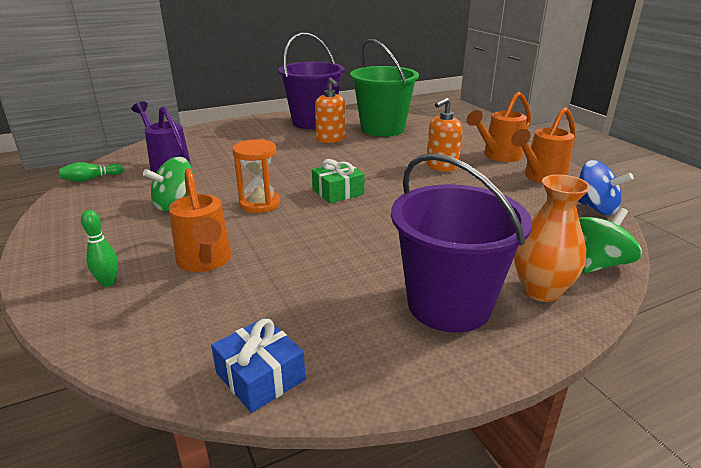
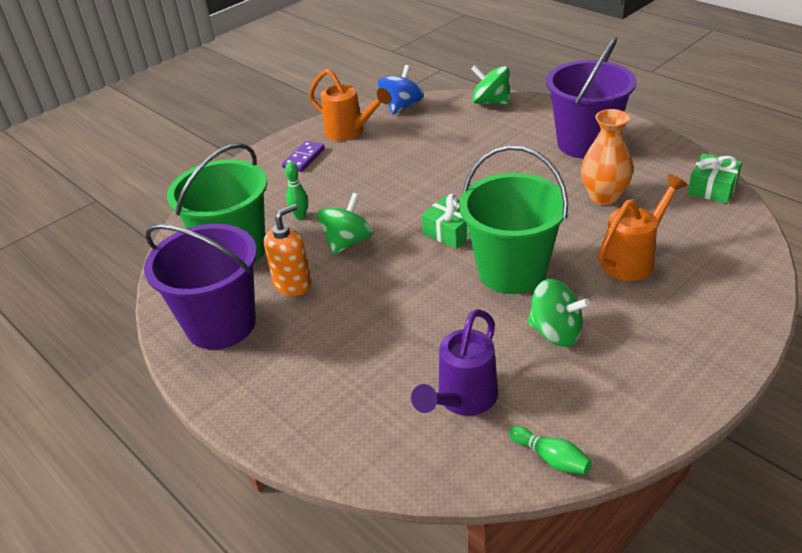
camera: 105 degrees left, 10 degrees up
(108, 282) = (707, 297): green bowling pin -> green bowling pin (300, 216)
(259, 204) = (512, 271): orange hourglass -> green bucket
(260, 376) = (712, 188): blue gift -> green gift
(360, 157) = (347, 242): none -> green spinning top
(441, 166) = (349, 185): orange soap dispenser -> none
(497, 156) = (304, 158): orange watering can -> purple domino
(541, 290) = (541, 117): orange vase -> orange vase (604, 197)

